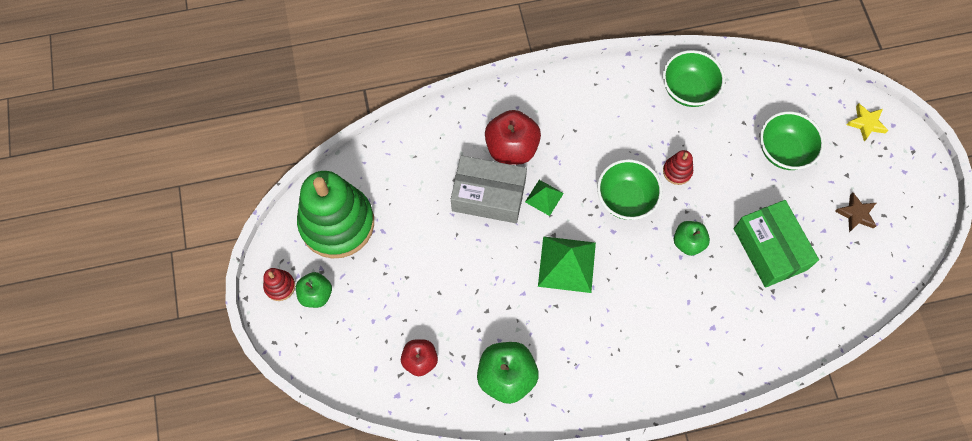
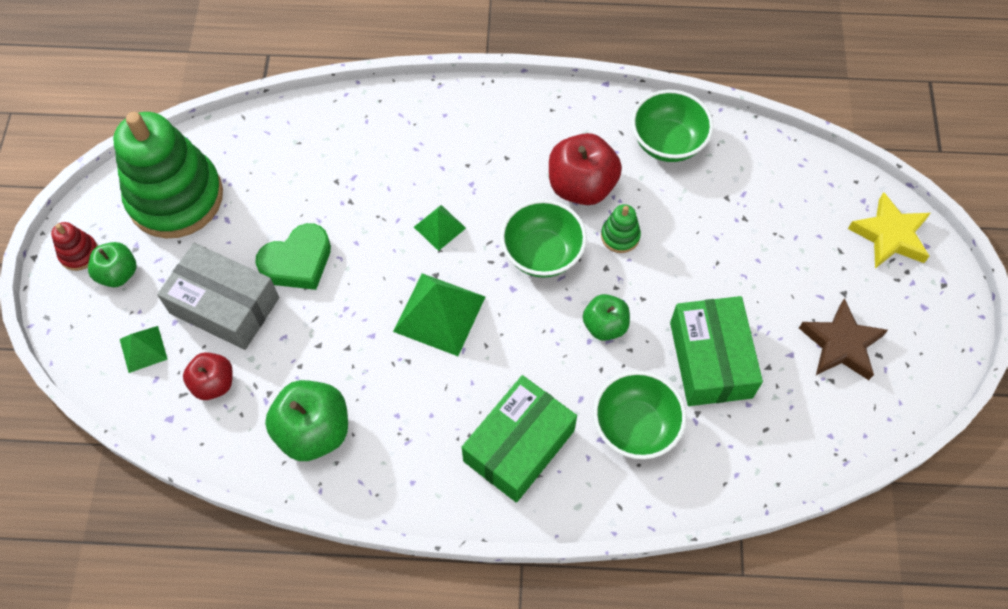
camera: 15 degrees right, 5 degrees down
(357, 348) = (143, 349): none -> green pyramid
(448, 251) = (297, 262): none -> green heart
(488, 195) = (371, 209): grey box -> grey box (224, 305)
(512, 148) = (420, 160): red apple -> red apple (581, 186)
(656, 348) = (519, 445): none -> green box
(677, 171) = (620, 236): red stacking toy -> green stacking toy
(783, 151) = (768, 244): green bowl -> green bowl (635, 426)
(856, 214) = (841, 344): brown star -> brown star, size x1.52
(866, 123) = (890, 235): yellow star -> yellow star, size x1.52

